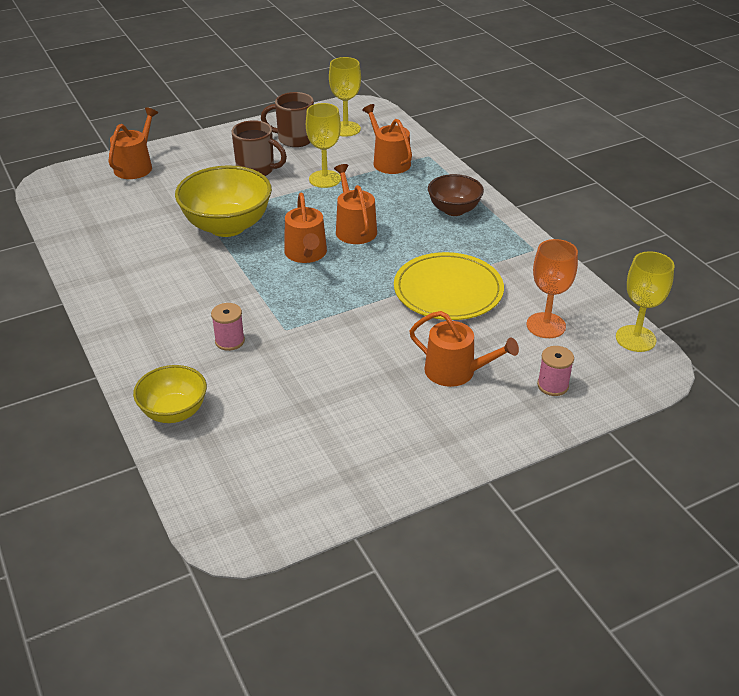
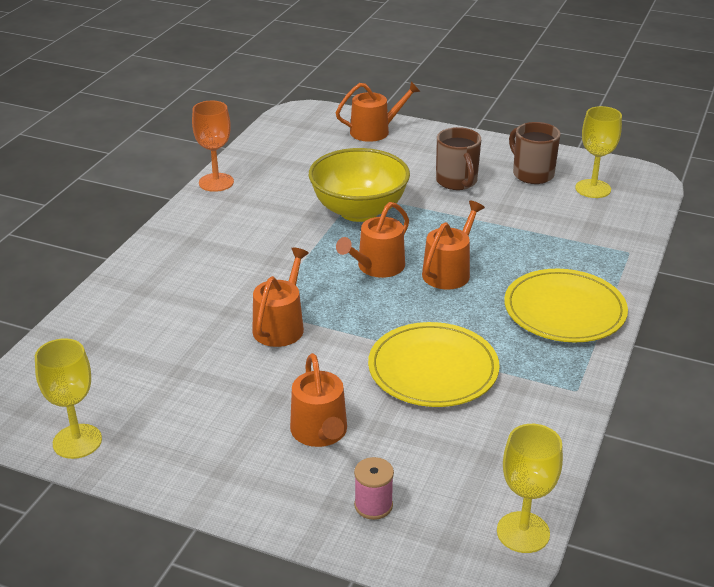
camera: 50 degrees right, 5 degrees down
(174, 412) = (104, 312): yellow bowl -> none
(230, 341) = (215, 292): pink spool -> none
(325, 179) = (498, 219): yellow goblet -> yellow goblet (77, 441)
(389, 161) = (581, 236): orange watering can -> orange watering can (281, 326)
(454, 210) = (564, 310): brown bowl -> yellow plate
(546, 325) = (461, 457): orange goblet -> orange goblet (216, 182)

